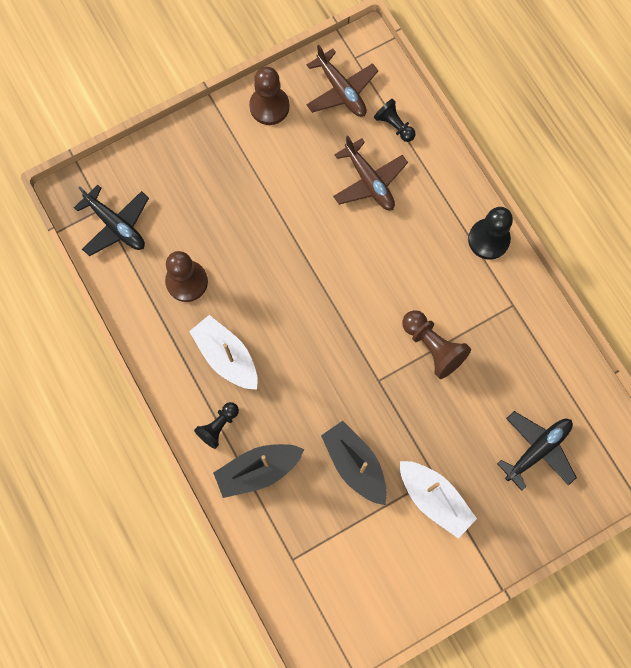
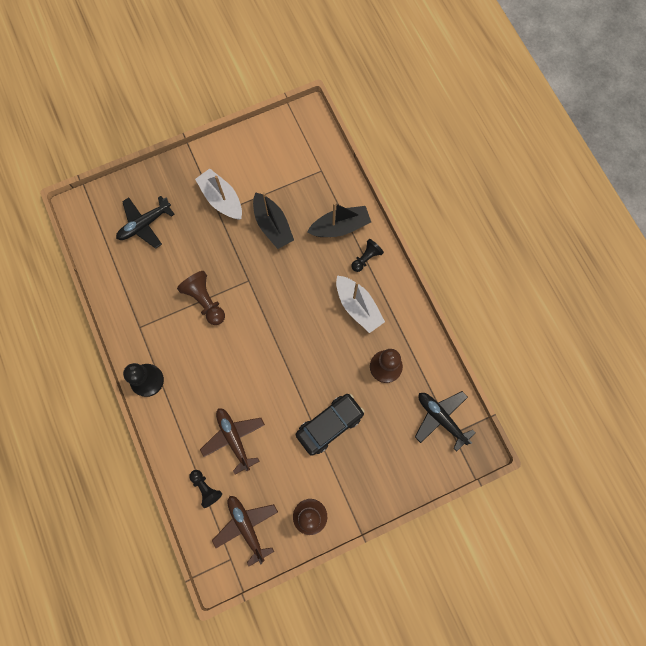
camera: 175 degrees left, 0 degrees up
(253, 206) = (329, 425): none -> black car

